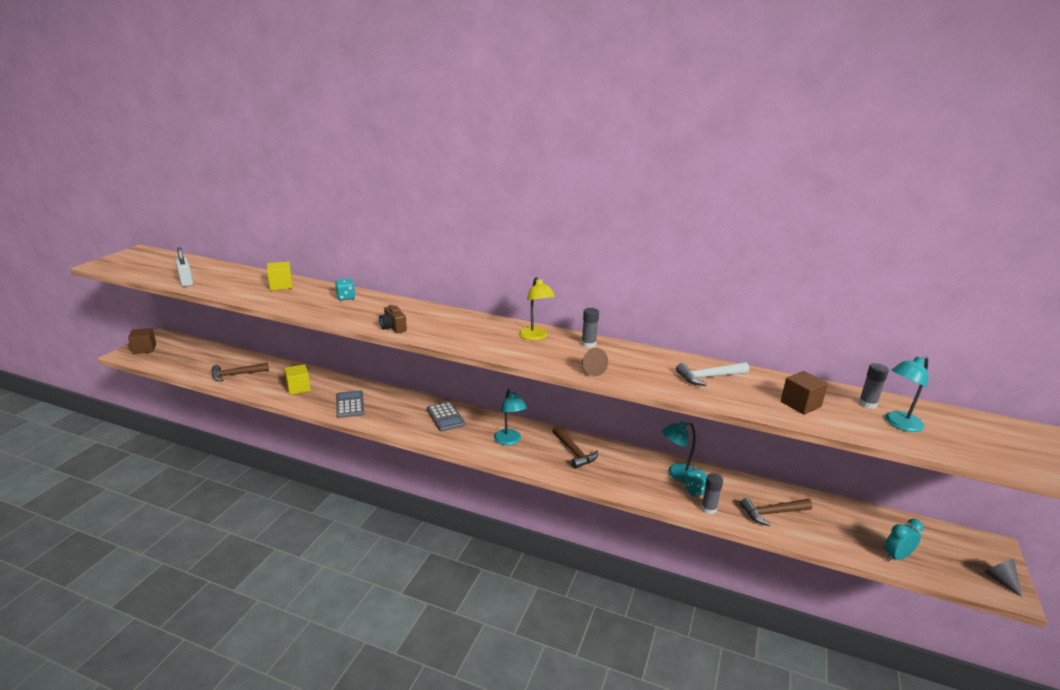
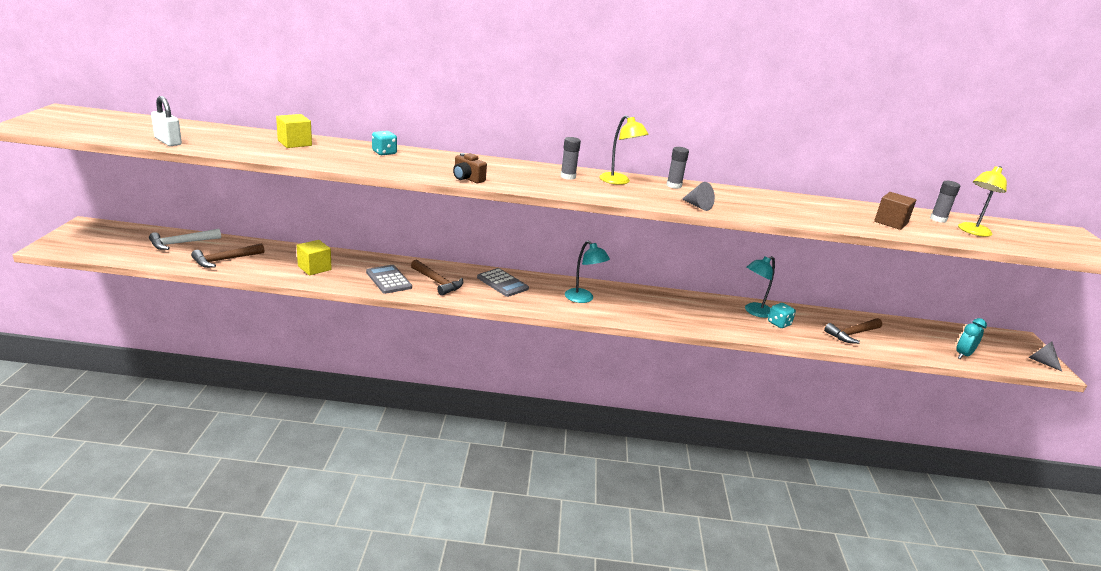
camera: 20 degrees left, 0 degrees up
(144, 349) = (75, 240): brown cube -> none
(574, 452) = (651, 303): brown hammer -> brown hammer (437, 282)
(591, 370) = (698, 206): brown cone -> grey cone
(708, 509) = (800, 337): grey glue stick -> grey glue stick (568, 176)
(709, 377) = (801, 207): white hammer -> white hammer (181, 243)
(899, 424) = (972, 232): turquoise lamp -> yellow lamp

